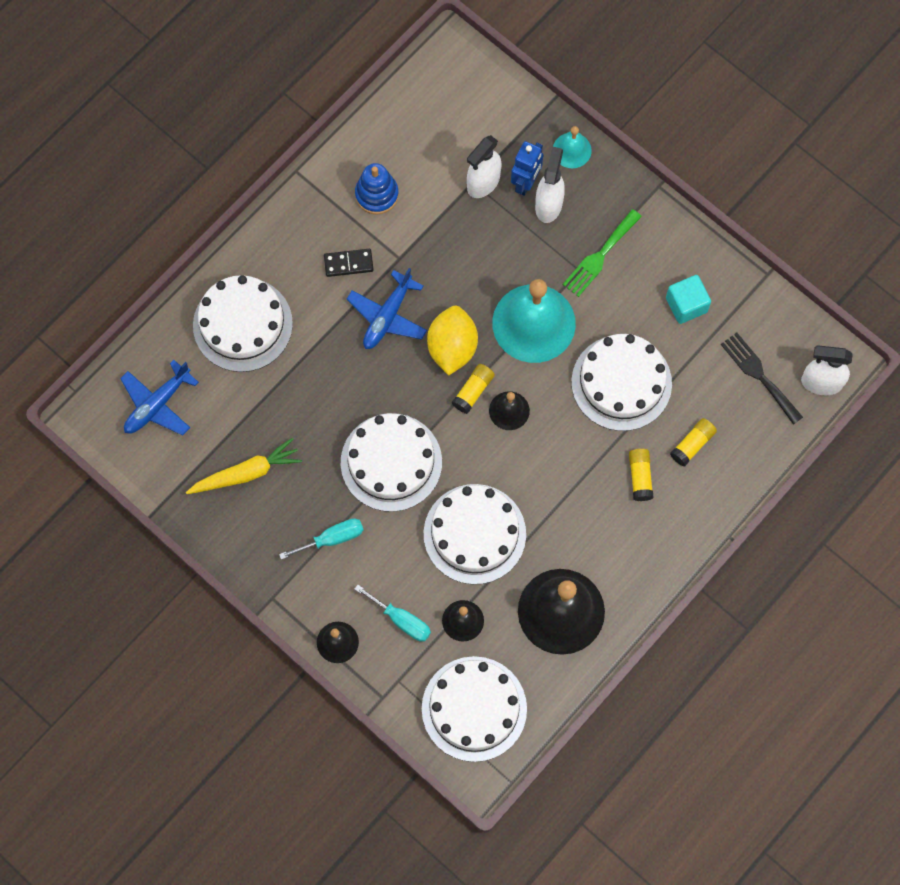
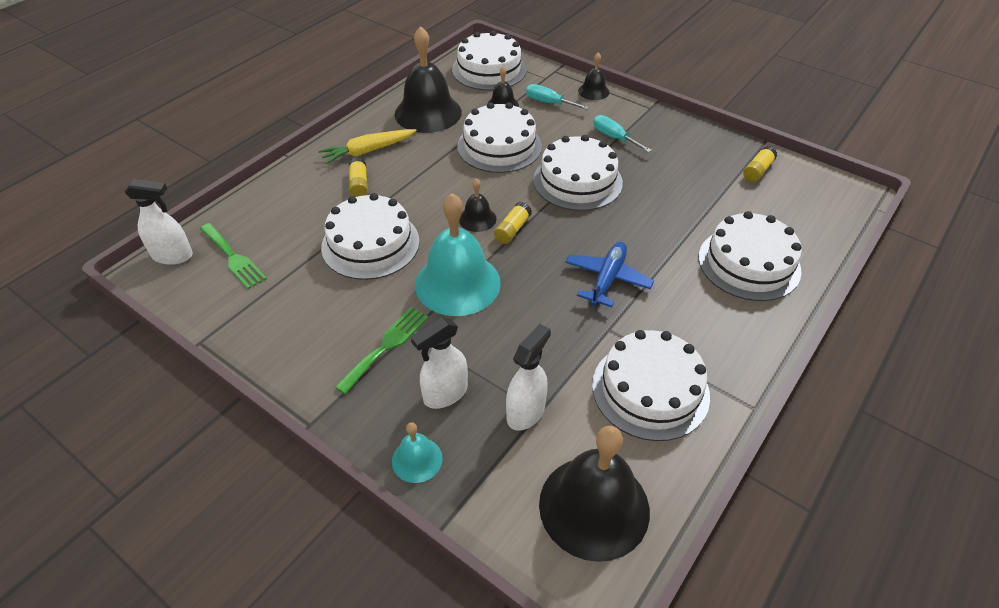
camera: 175 degrees right, 25 degrees down
(157, 404) = (798, 204): blue plane -> none
(246, 473) = (698, 168): yellow carrot -> yellow carrot (368, 151)
(332, 539) = (614, 137): turquoise screwdriver -> turquoise screwdriver turned 75 degrees clockwise
(348, 264) = (661, 320): black domino -> none
(377, 194) = (650, 390): blue stacking toy -> white cake
(442, 104) = (594, 506): none -> black bell
(452, 347) = (537, 259): yellow lemon -> none
(526, 183) = (474, 416): blue robot -> none
(548, 205) = (445, 394): white spray bottle -> white spray bottle turned 45 degrees clockwise
(686, 305) = (296, 308): turquoise cube -> none
(692, 444) = (309, 207): yellow glue stick -> yellow glue stick (757, 171)
(759, 375) = (233, 258): black fork -> green fork

